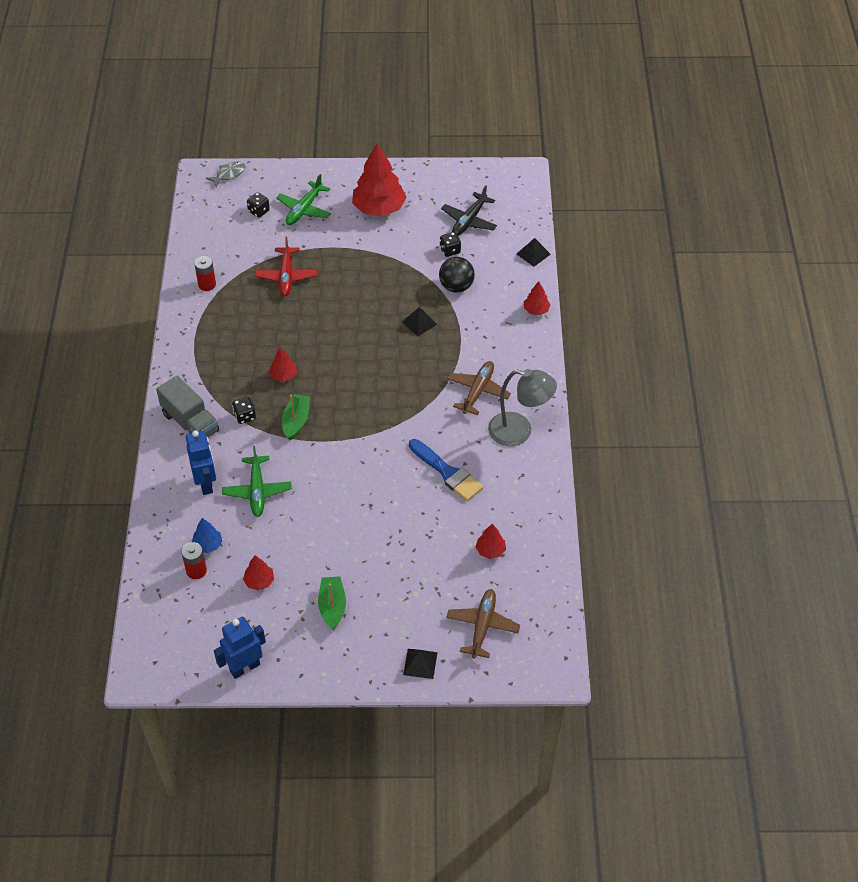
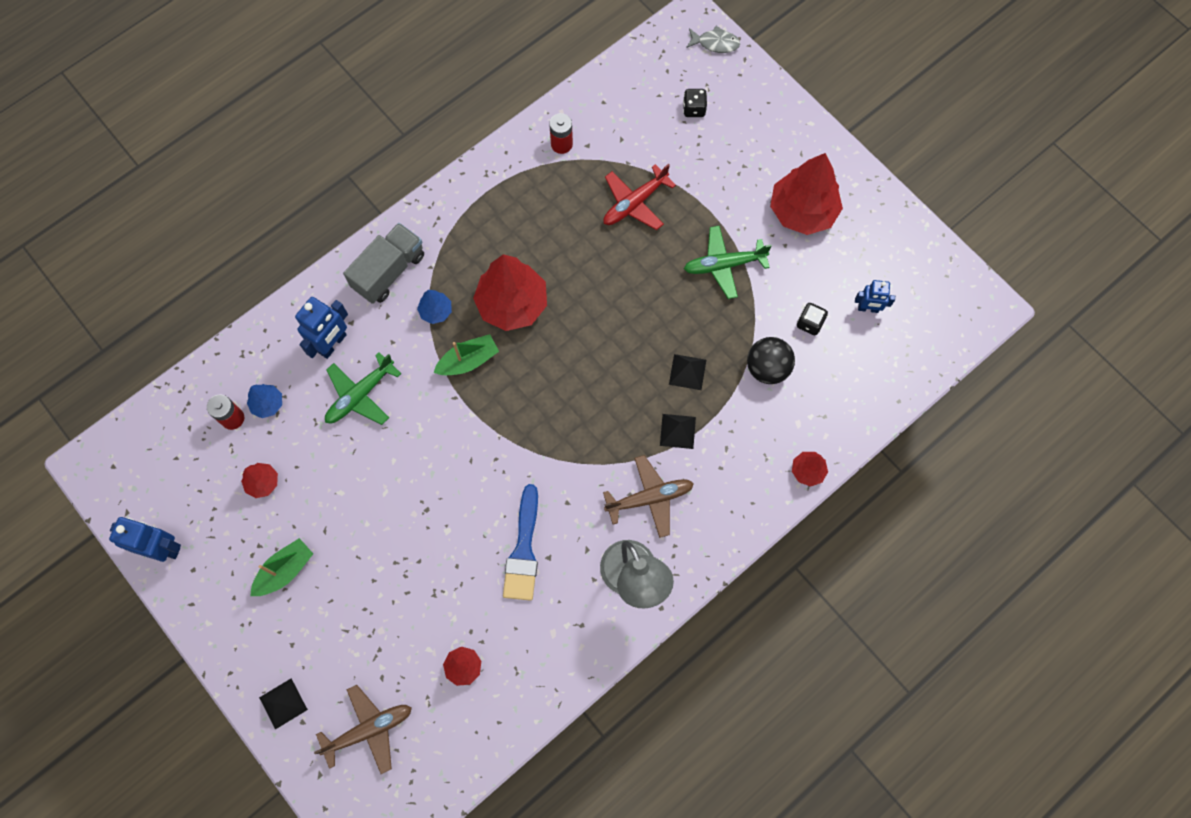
camera: 50 degrees right, 20 degrees up
(190, 423) = (389, 271): grey truck -> grey truck turned 150 degrees counterclockwise
(245, 416) = (436, 311): black dice -> blue tree
(283, 376) = (512, 304): red tree -> red tree, size x2.12
(304, 209) = (735, 146): green plane -> green plane (723, 265)
(469, 221) = (868, 308): black plane -> blue robot
(533, 254) = (882, 407): black pyramid -> black pyramid (677, 431)

